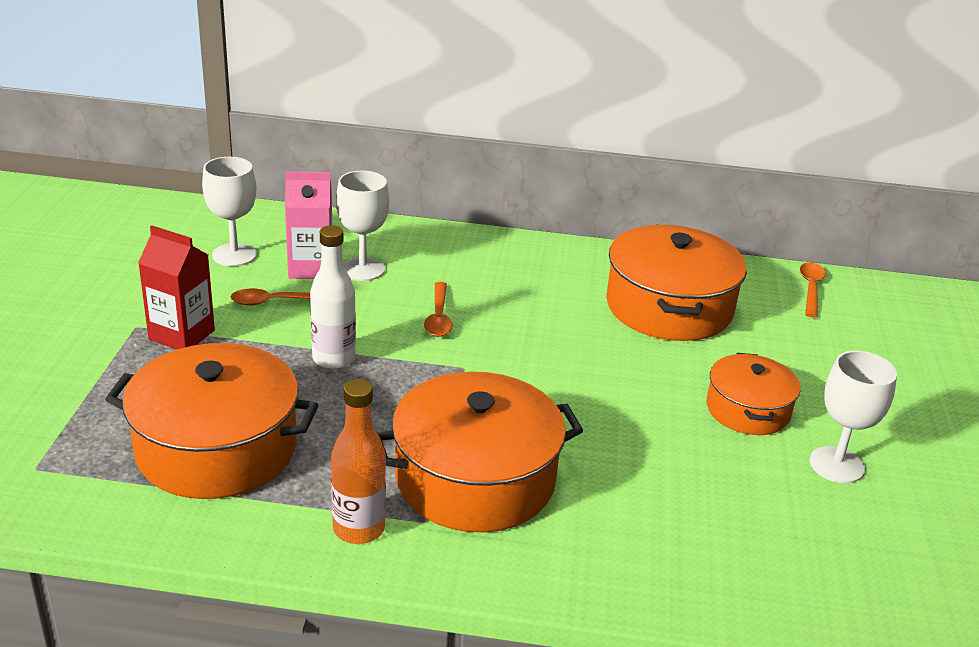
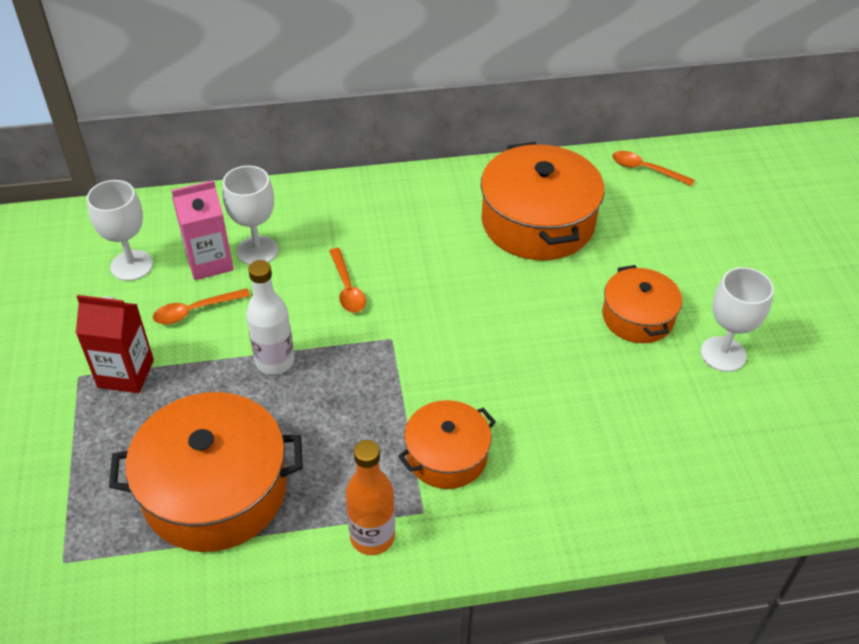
camera: 15 degrees left, 15 degrees up
(475, 479) = (447, 455): orange pot -> orange pot, size x0.58
(811, 289) = (646, 170): orange spoon -> orange spoon turned 60 degrees counterclockwise

